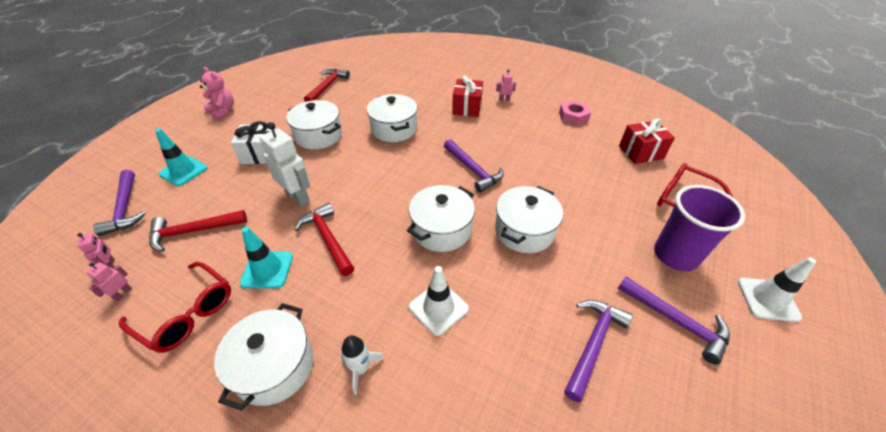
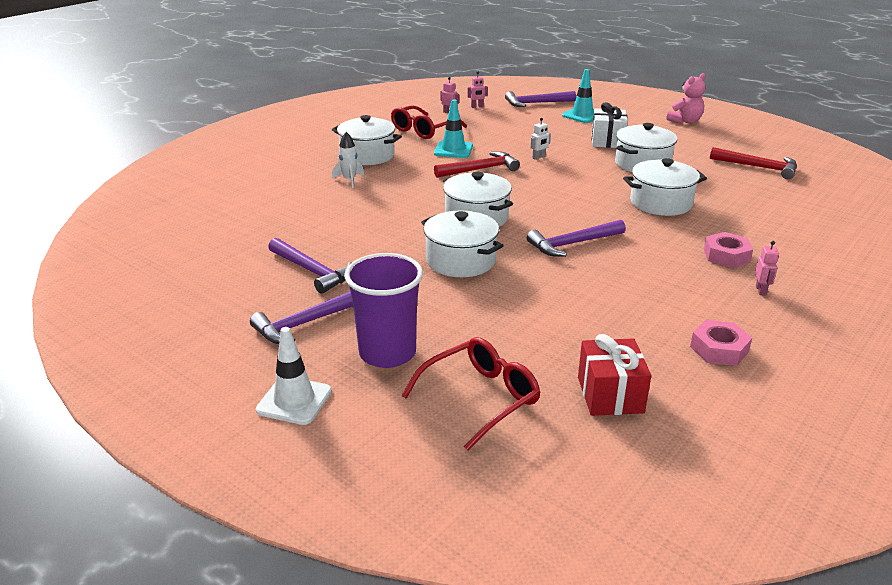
camera: 100 degrees right, 15 degrees down
(193, 231) = (503, 125): red hammer -> none
(298, 197) = (539, 157): white robot -> white robot, size x0.47
(438, 308) = (385, 209): white traffic cone -> none
(467, 108) = (726, 256): red gift -> pink nut

